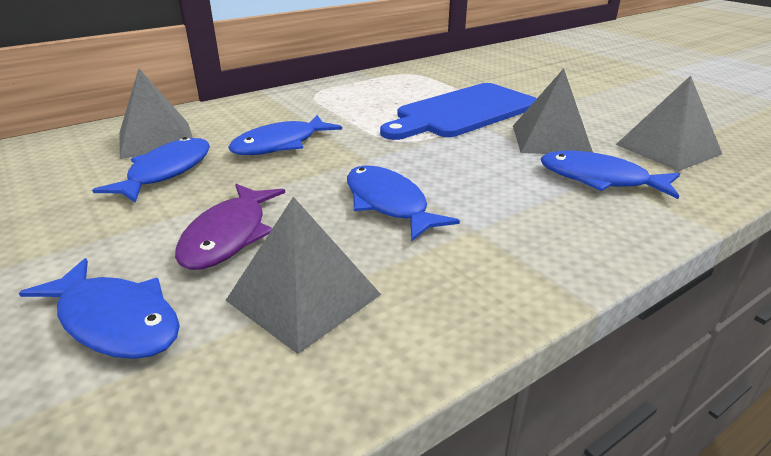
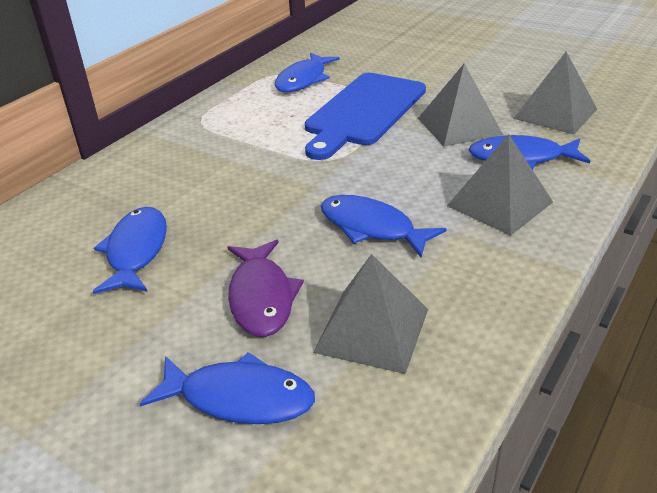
camera: 20 degrees left, 5 degrees up
(156, 139) = (85, 218): grey pyramid -> grey pyramid (500, 204)
(280, 144) = (221, 191): blue fish -> blue fish (303, 80)

